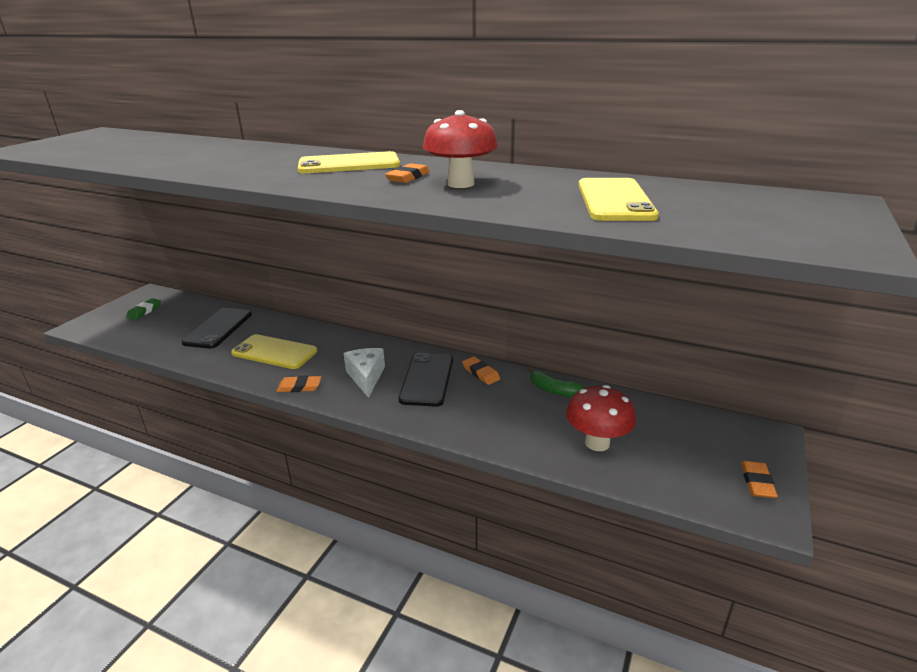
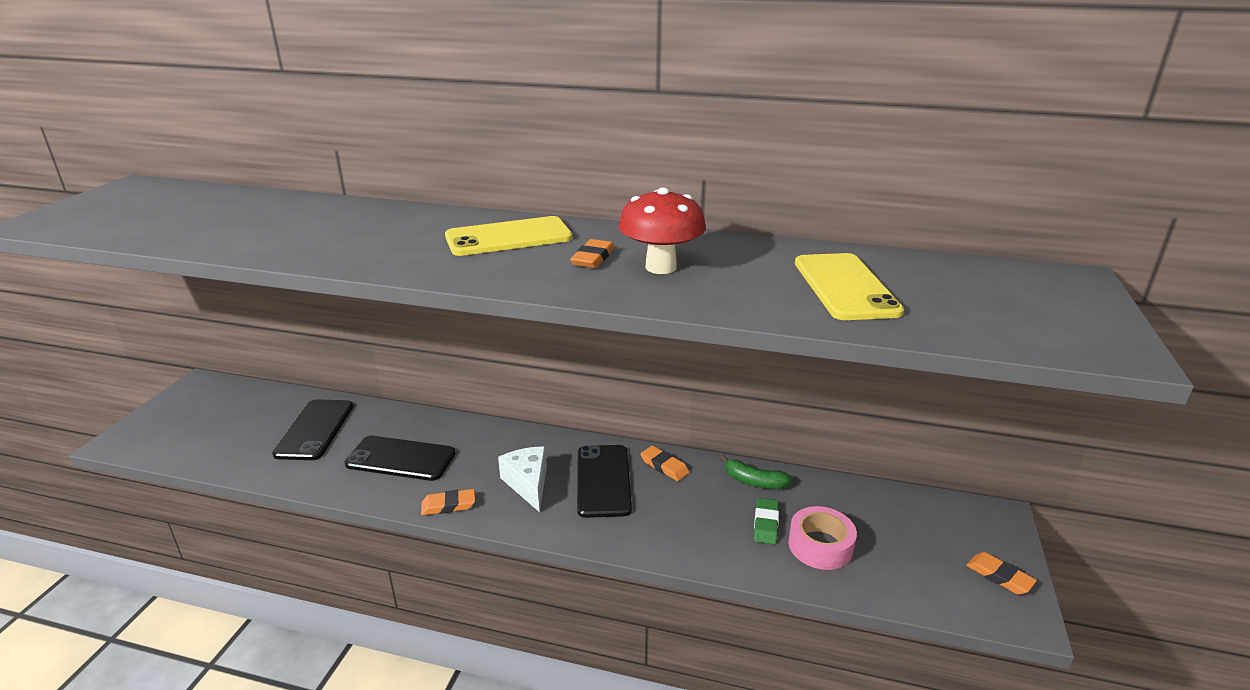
camera: 10 degrees left, 0 degrees up
(144, 311) = (204, 411): green eraser -> green eraser (766, 524)
(274, 352) = (400, 459): yellow phone -> black phone
(597, 443) = (820, 545): red mushroom -> pink tape
(757, 482) = (999, 576): orange eraser -> orange eraser turned 45 degrees counterclockwise

